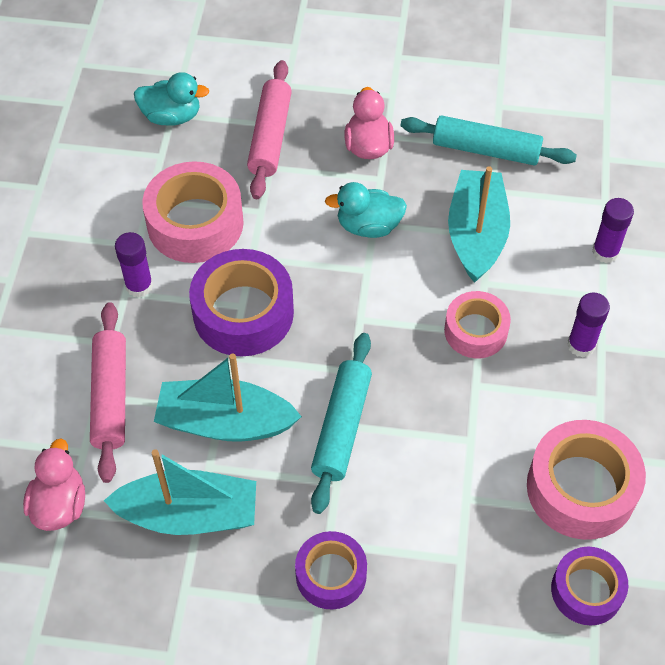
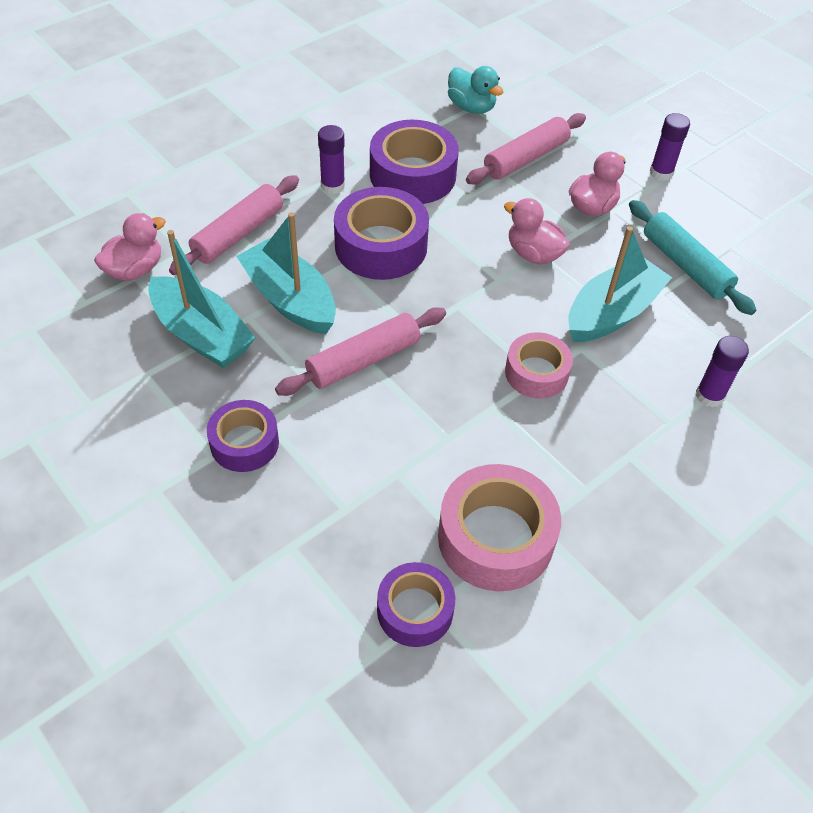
camera: 40 degrees right, 5 degrees down
(195, 223) = (413, 175): pink tape -> purple tape
(342, 427) = (363, 360): turquoise rolling pin -> pink rolling pin
(368, 226) = (533, 254): turquoise duck -> pink duck
(581, 345) = (612, 442): purple glue stick -> purple glue stick (661, 173)

